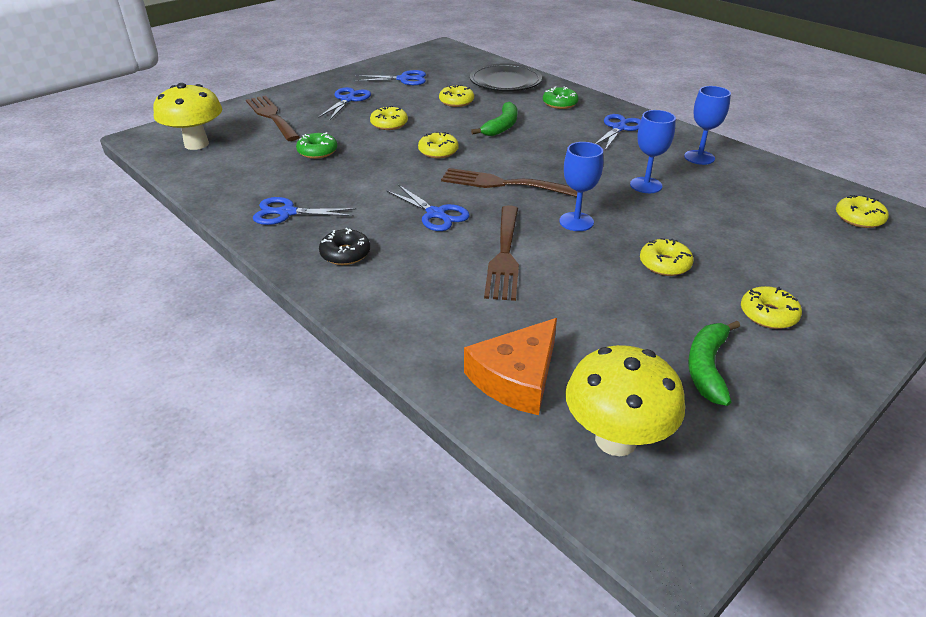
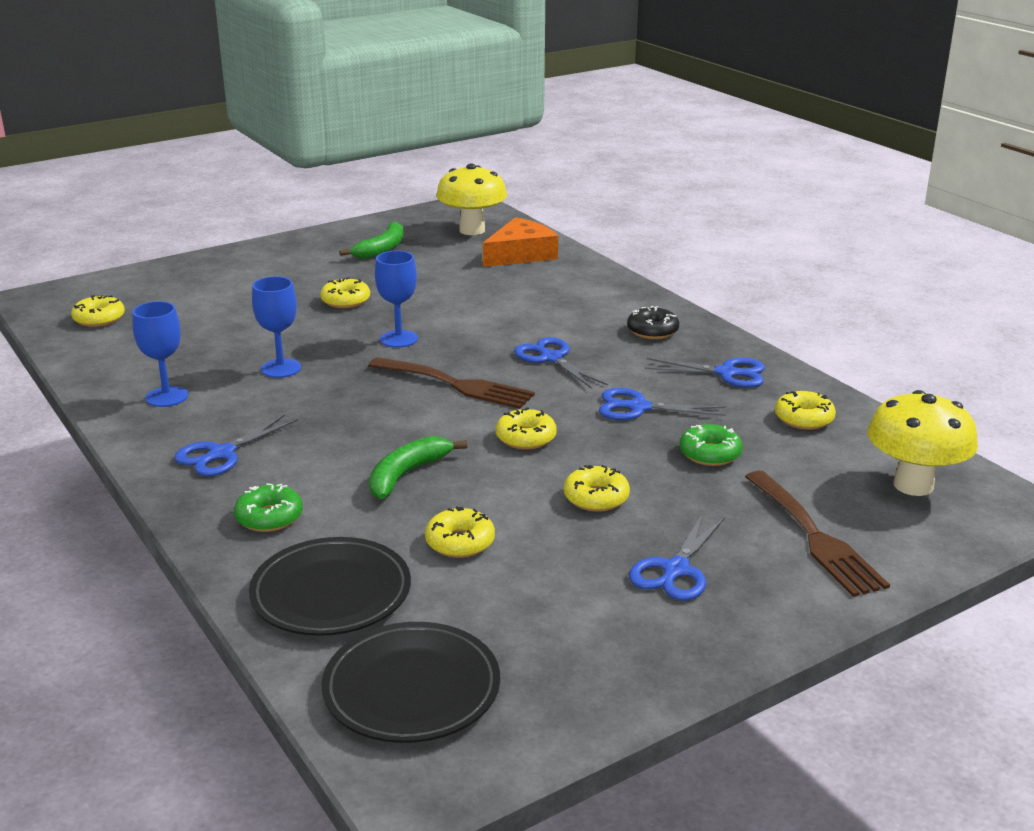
camera: 170 degrees left, 10 degrees down
(403, 79) = (553, 629): blue scissors -> blue scissors (638, 408)
(454, 62) = (411, 689): none -> black plate
(504, 256) = (492, 318): brown fork -> none
(768, 314) = (300, 267): yellow donut -> yellow donut (804, 418)

